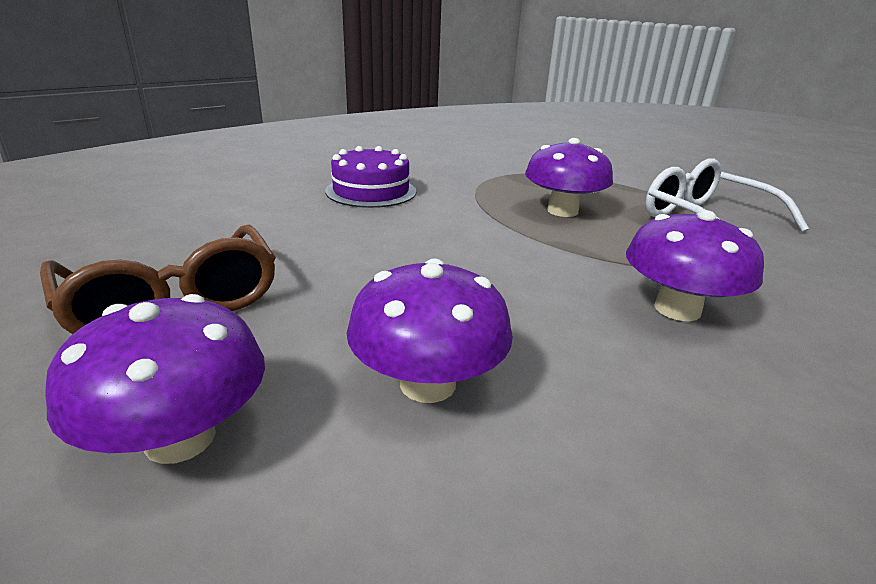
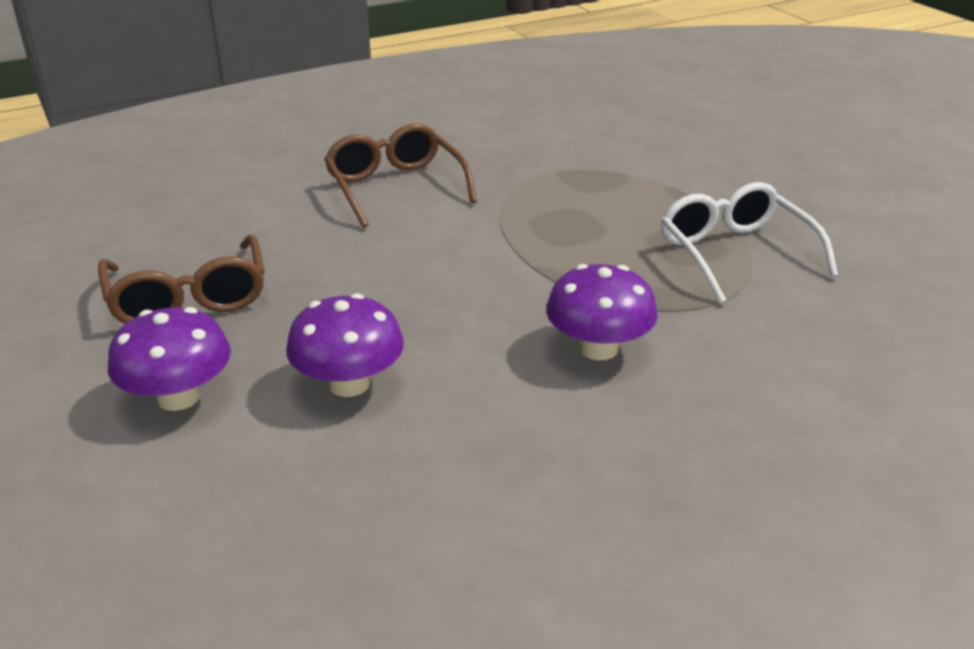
camera: 15 degrees right, 5 degrees up
(371, 191) = (396, 188): purple cake -> brown glasses
(562, 211) = (583, 229): purple mushroom -> none

